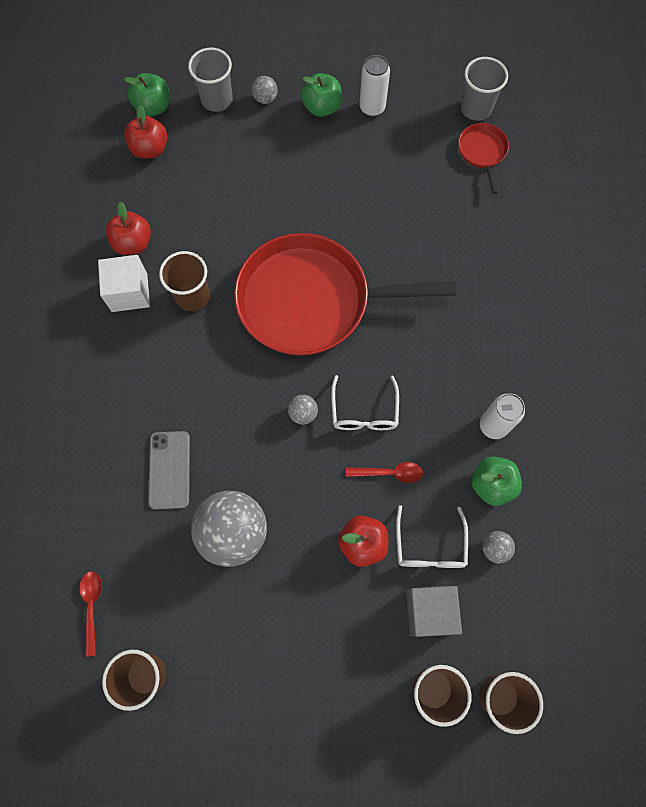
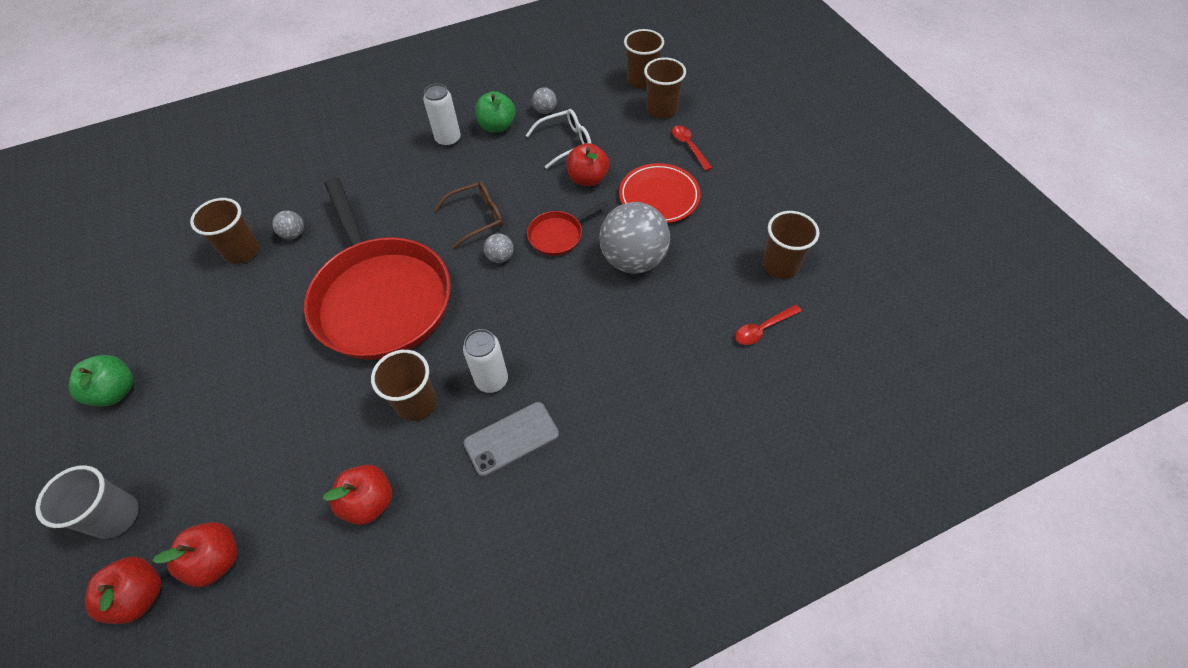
camera: 115 degrees left, 15 degrees down
(129, 292) = (437, 470): white cube -> none
(153, 107) = (140, 595): green apple -> red apple
(169, 470) = (609, 331): grey phone -> grey phone (511, 439)
(265, 99) = (108, 458): grey ball -> grey ball (294, 234)
(299, 604) = (659, 196): none -> red plate
(364, 411) = (476, 218): white glasses -> brown glasses
(372, 108) = (111, 342): white can -> white can (492, 380)
(390, 473) = (522, 183): red spoon -> red spoon (688, 146)
(424, 208) = (242, 251): none -> brown cup
(429, 611) = (612, 127): grey cube -> none
(476, 108) = (101, 254): grey cup -> none
(482, 152) = (160, 231): red pan -> red pan (558, 235)

